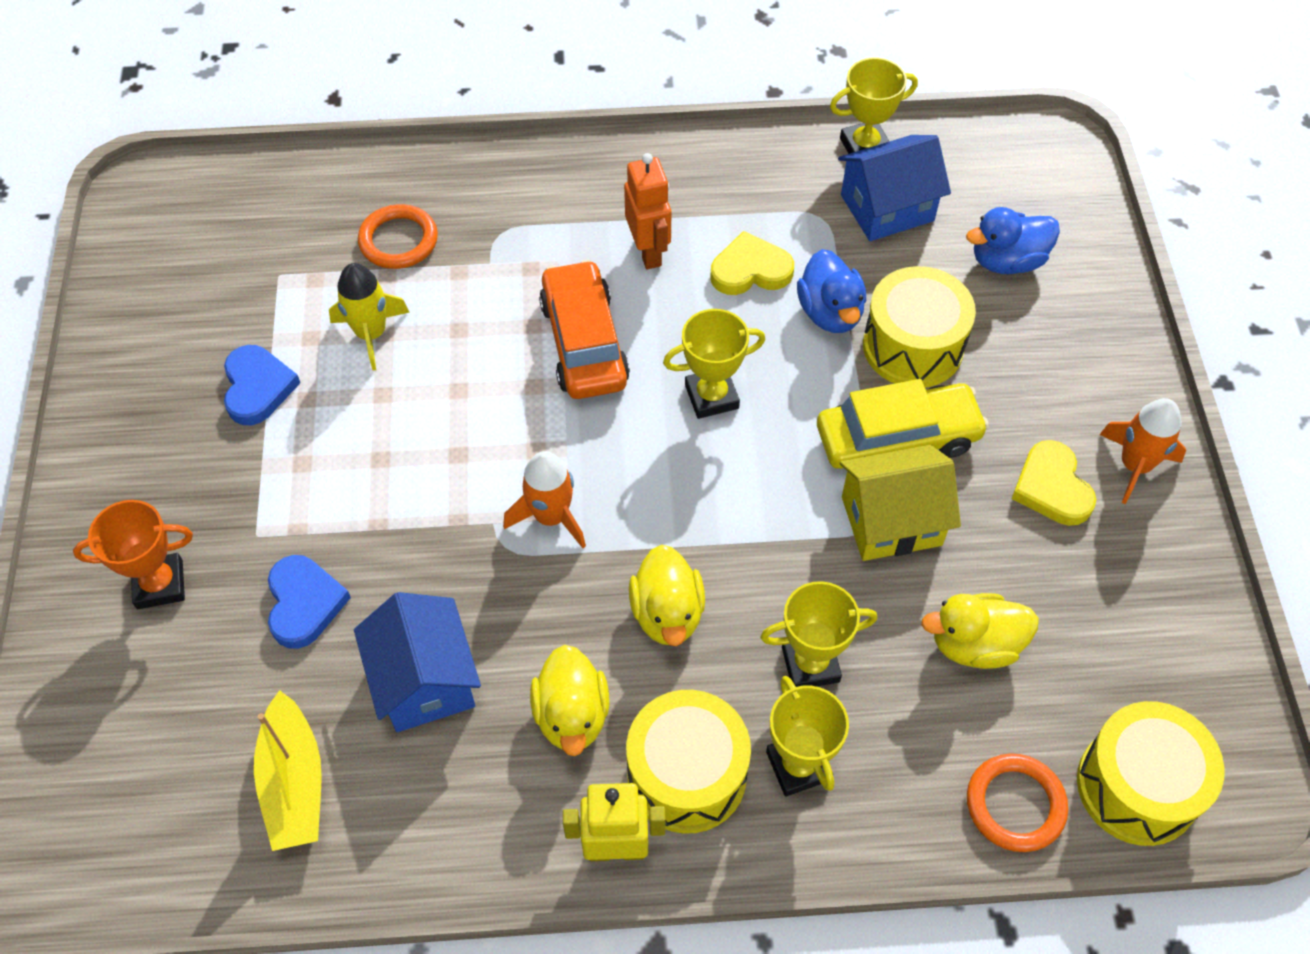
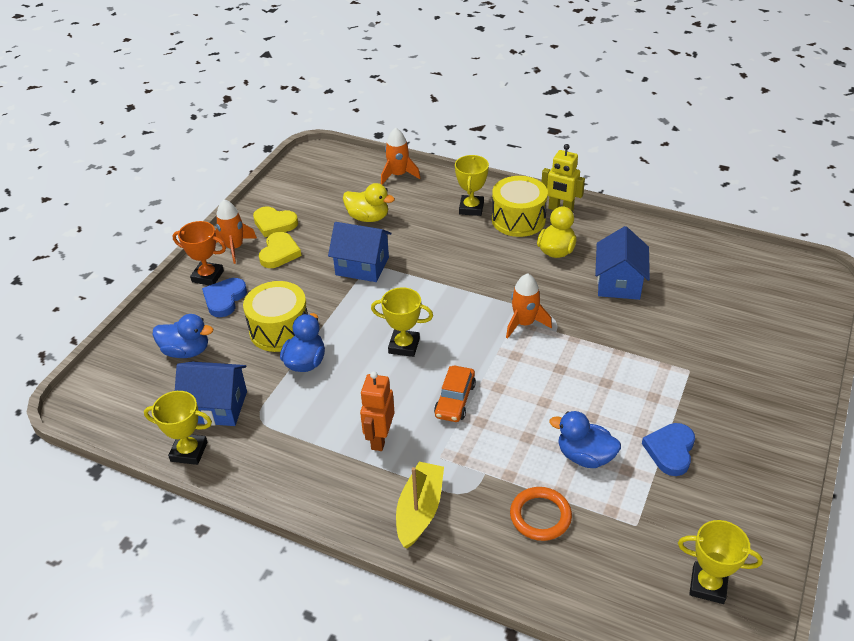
camera: 150 degrees left, 15 degrees down
(160, 584) = (749, 366): orange trophy -> orange trophy (207, 276)
(294, 783) = (693, 269): yellow boat -> yellow boat (419, 510)
(304, 603) = (670, 331): blue heart -> blue heart (224, 299)
(371, 334) = (585, 456): yellow rocket -> blue duck
(584, 342) = (455, 400): orange car -> orange car, size x0.66
(667, 613) = (491, 269): yellow duck -> none
(750, 270) = (328, 403): yellow heart -> yellow heart (274, 224)
(810, 664) = (441, 233): yellow trophy -> yellow trophy (708, 585)
(891, 521) = (362, 266): yellow house -> blue house
(897, 439) = (328, 294): yellow car -> none
(1015, 805) = (398, 175): orange ring -> orange rocket
(1137, 786) = (350, 166): yellow drum -> none

